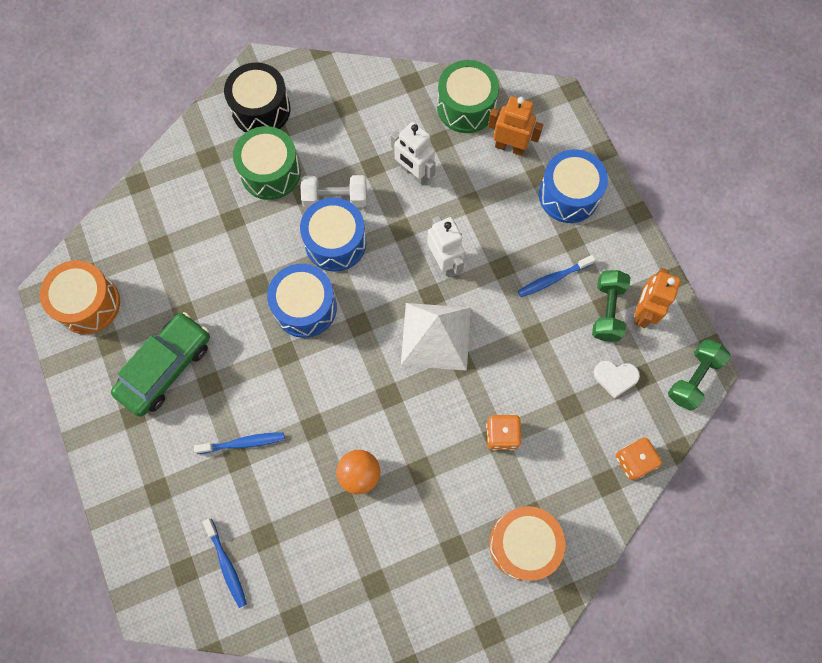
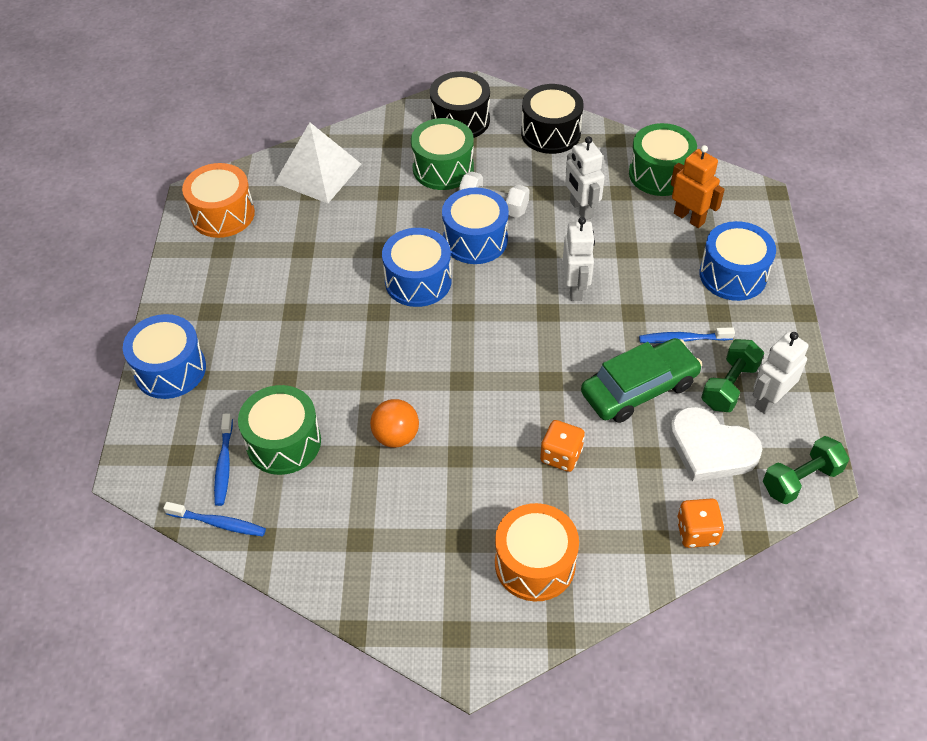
camera: 25 degrees right, 20 degrees down
(128, 491) = (170, 369): none -> blue drum
(166, 367) = (262, 285): green car -> green car (639, 388)
(243, 443) = (298, 369): blue toothbrush -> blue toothbrush (218, 523)
(267, 521) = (283, 442): none -> green drum
(351, 95) = (550, 133): none -> black drum
(436, 336) = (535, 347): white pyramid -> white pyramid (318, 173)
(615, 377) = (711, 448): white heart -> white heart, size x1.80
(643, 312) = (769, 400): orange robot -> white robot

